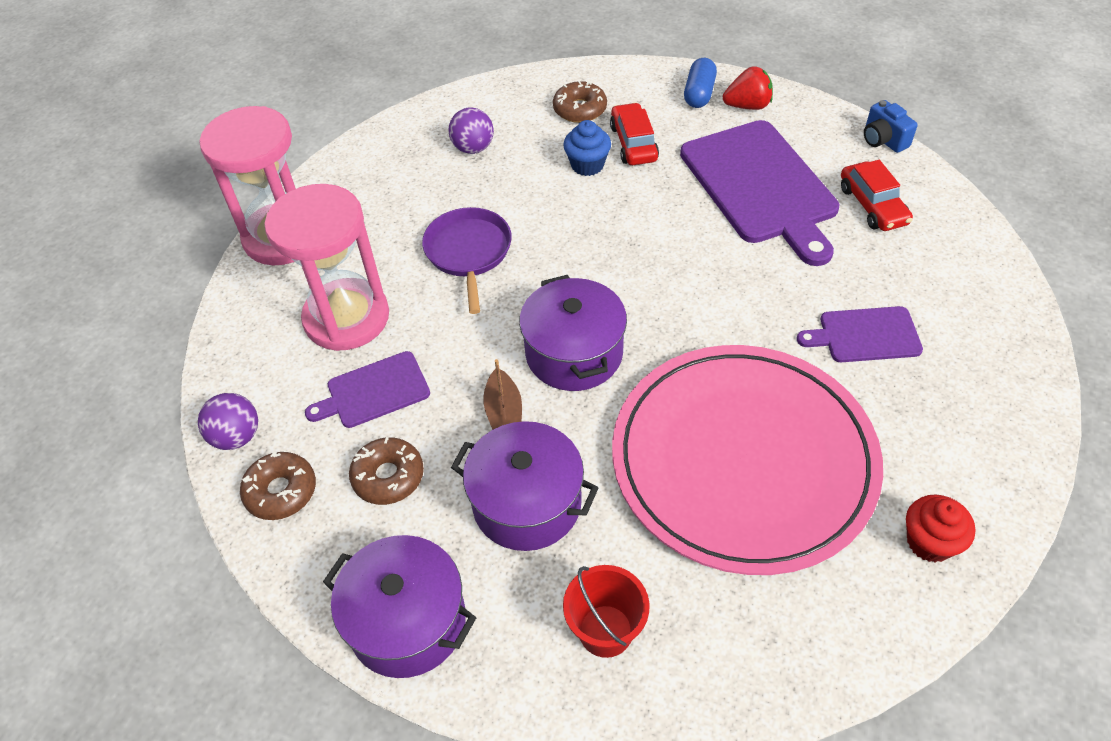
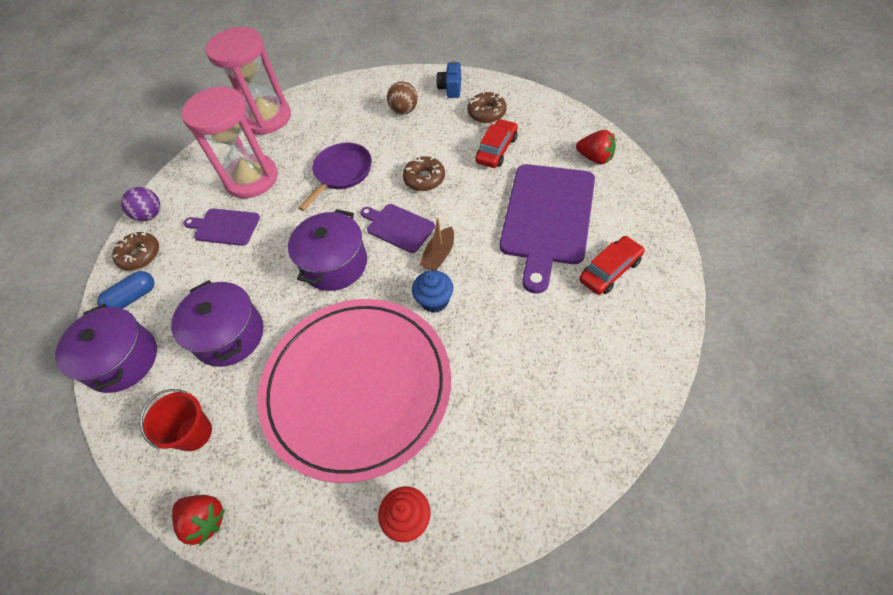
camera: 40 degrees right, 5 degrees up
(388, 476) = (187, 277): brown donut -> brown donut (424, 178)
(473, 148) = (404, 110): purple ball -> brown ball
(504, 413) = (268, 277): brown boat -> brown boat (439, 255)
(587, 165) = (456, 151): blue cupcake -> blue cupcake (434, 300)
(699, 94) = (571, 135): blue capsule -> blue capsule (133, 298)
(725, 702) = (205, 520): none -> red strawberry
(865, 335) = (510, 356): purple cutting board -> purple cutting board (398, 227)
(872, 205) = (610, 270): red car -> red car turned 150 degrees counterclockwise
(883, 140) = (667, 227): blue camera -> blue camera (451, 88)

